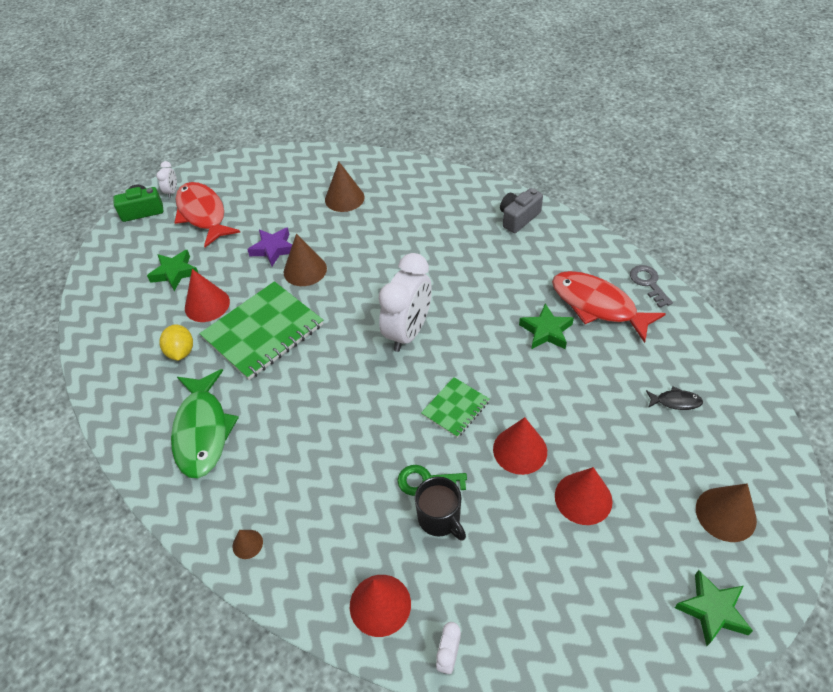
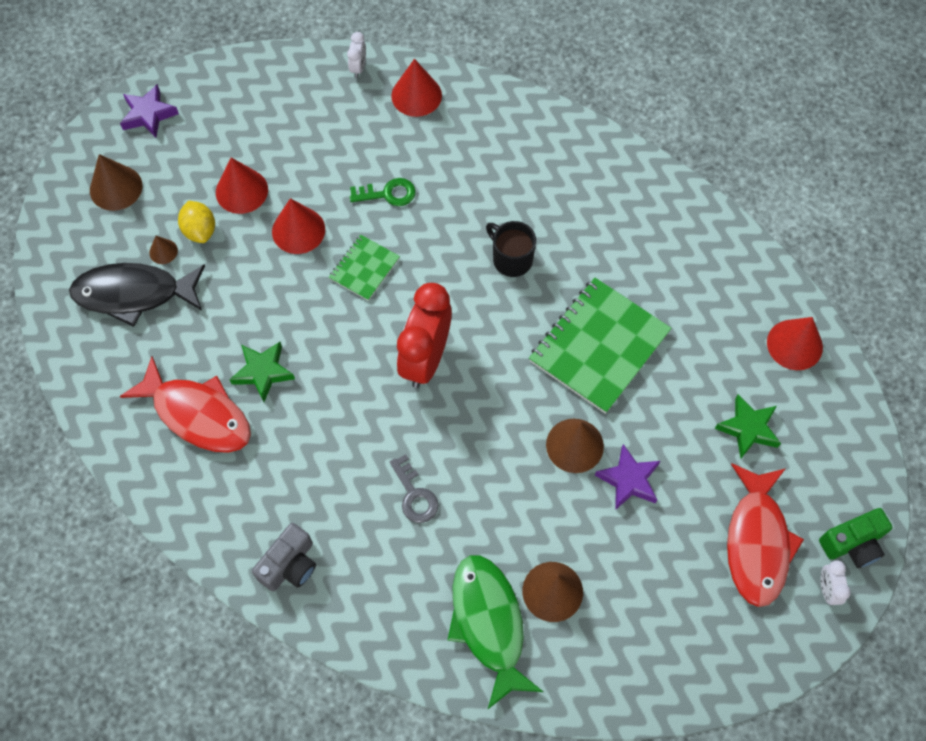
camera: 170 degrees right, 15 degrees up
(181, 352) = (686, 312): yellow lemon -> yellow lemon (200, 230)
(202, 431) = (622, 224): green fish -> green fish (489, 623)
(203, 214) = (757, 542): red fish -> red fish turned 45 degrees clockwise
(207, 305) = (683, 380): red cone -> red cone (794, 344)
(247, 544) = (540, 128): brown cone -> brown cone (163, 251)
(408, 332) = (425, 359): white clock -> red clock
(440, 518) = (372, 163): black mug -> black mug (511, 259)
(648, 283) = (129, 454): grey key -> grey key (414, 495)
(675, 401) = (134, 294): black fish -> black fish, size x2.33
(712, 610) = (148, 114): green star -> purple star

